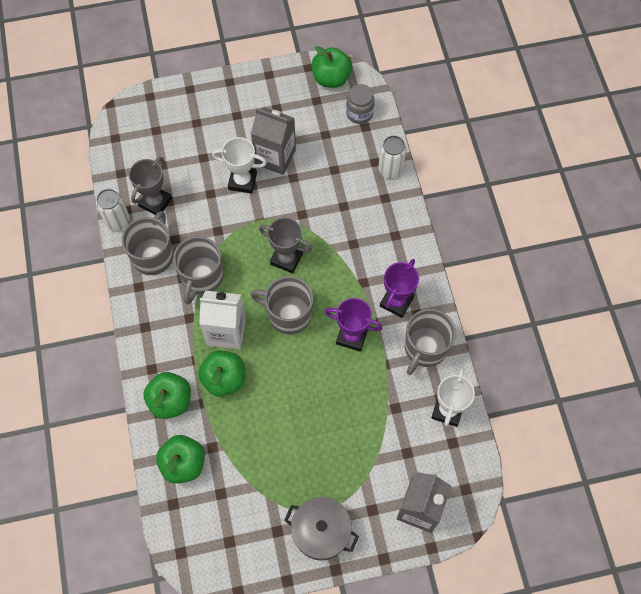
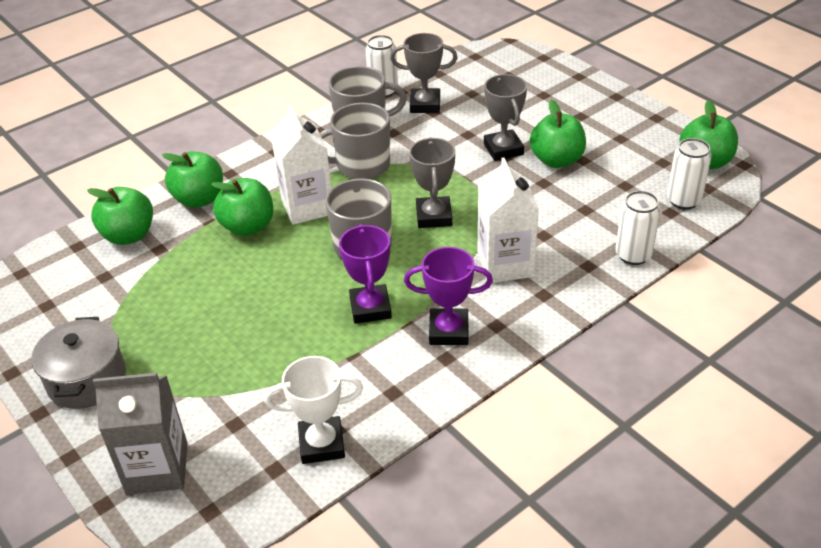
camera: 65 degrees right, 25 degrees down
(242, 181) = (503, 149): white trophy -> grey trophy
(275, 157) = (556, 160): grey carton -> green apple
(357, 242) = (505, 264): none -> white carton
(359, 113) = (683, 200): grey jar -> white can
(425, 348) = (400, 385): grey mug -> none

